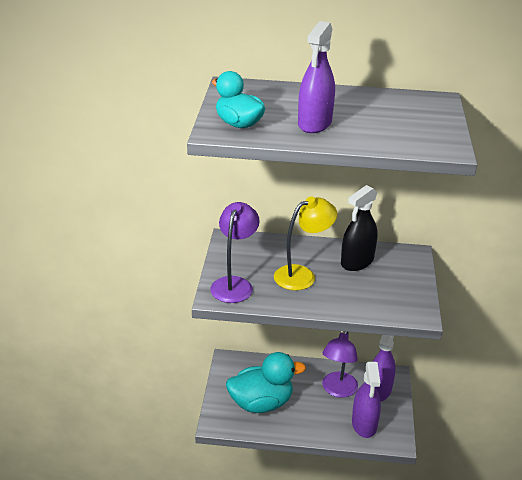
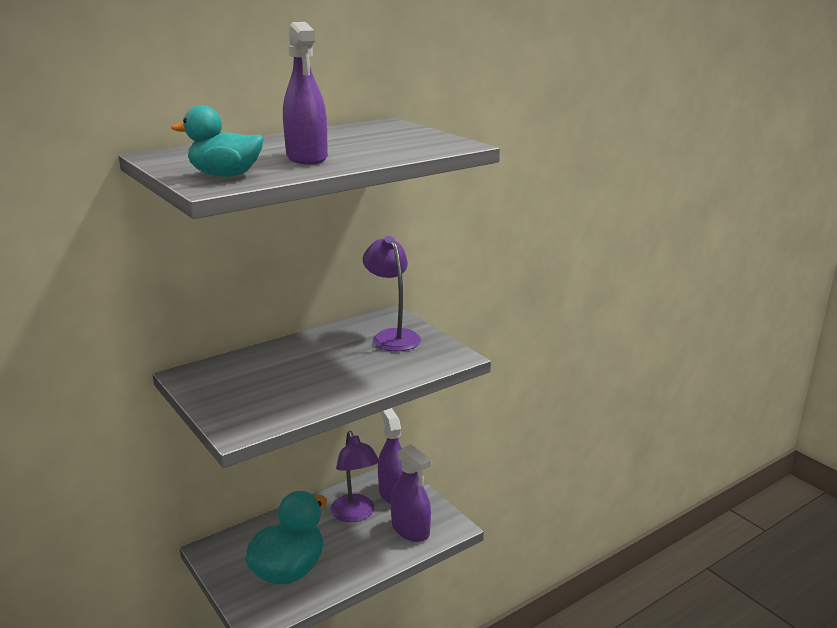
camera: 40 degrees left, 10 degrees down
(234, 284) = (244, 411): purple lamp -> purple lamp (392, 336)
(302, 275) = (308, 373): yellow lamp -> none
(357, 262) = (347, 341): black spray bottle -> none

